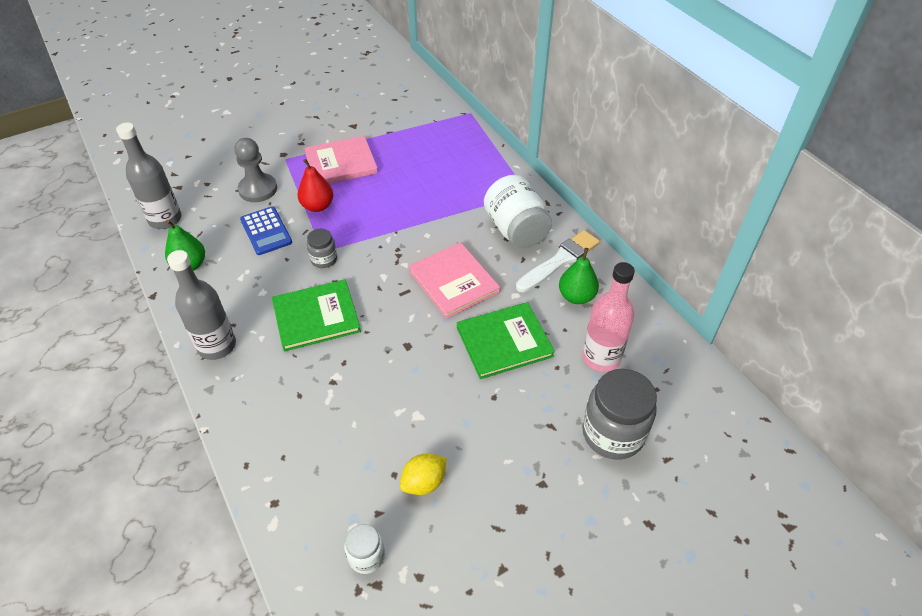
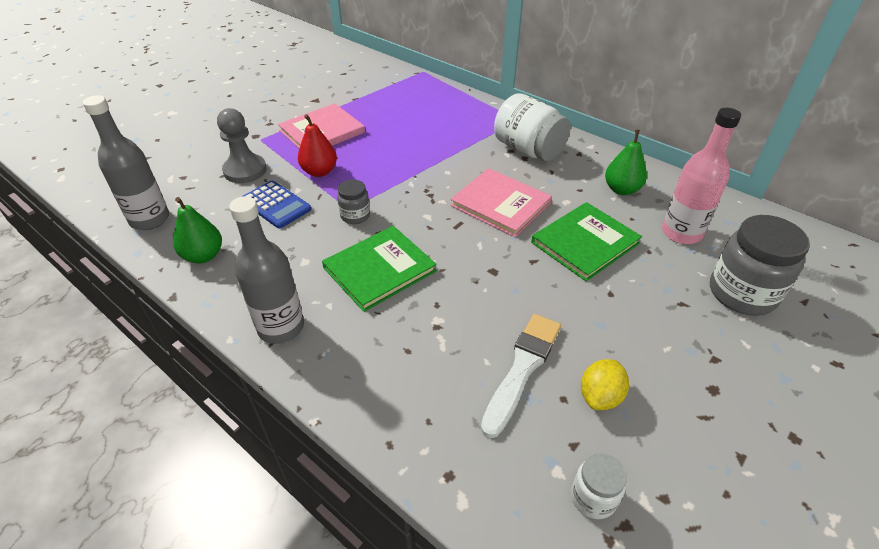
camera: 20 degrees left, 5 degrees down
(559, 261) = (585, 165): white brush -> white brush (522, 368)

